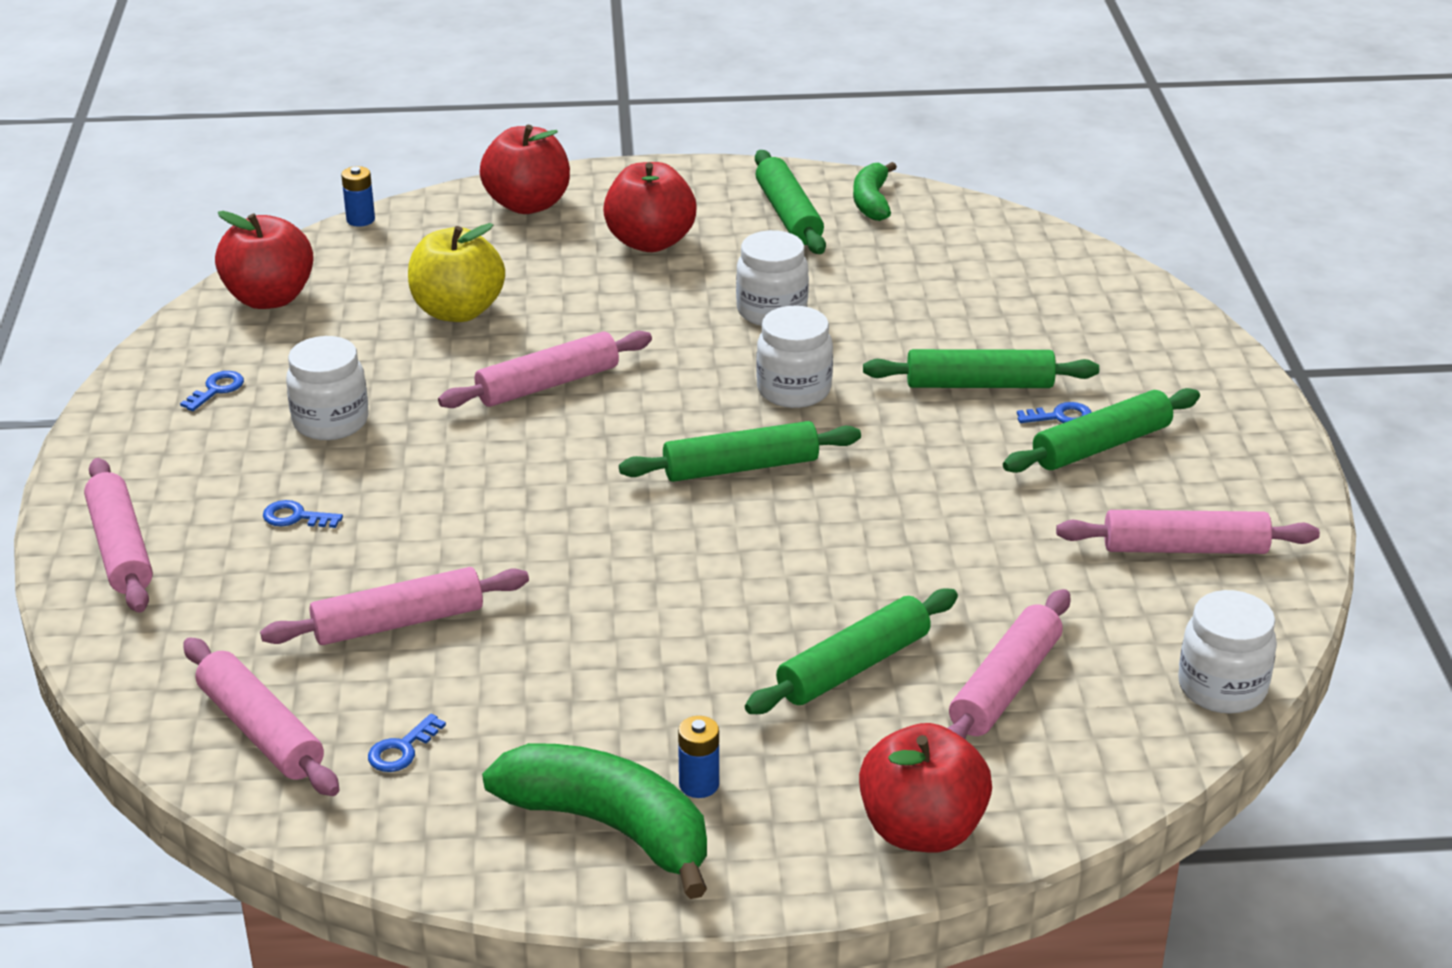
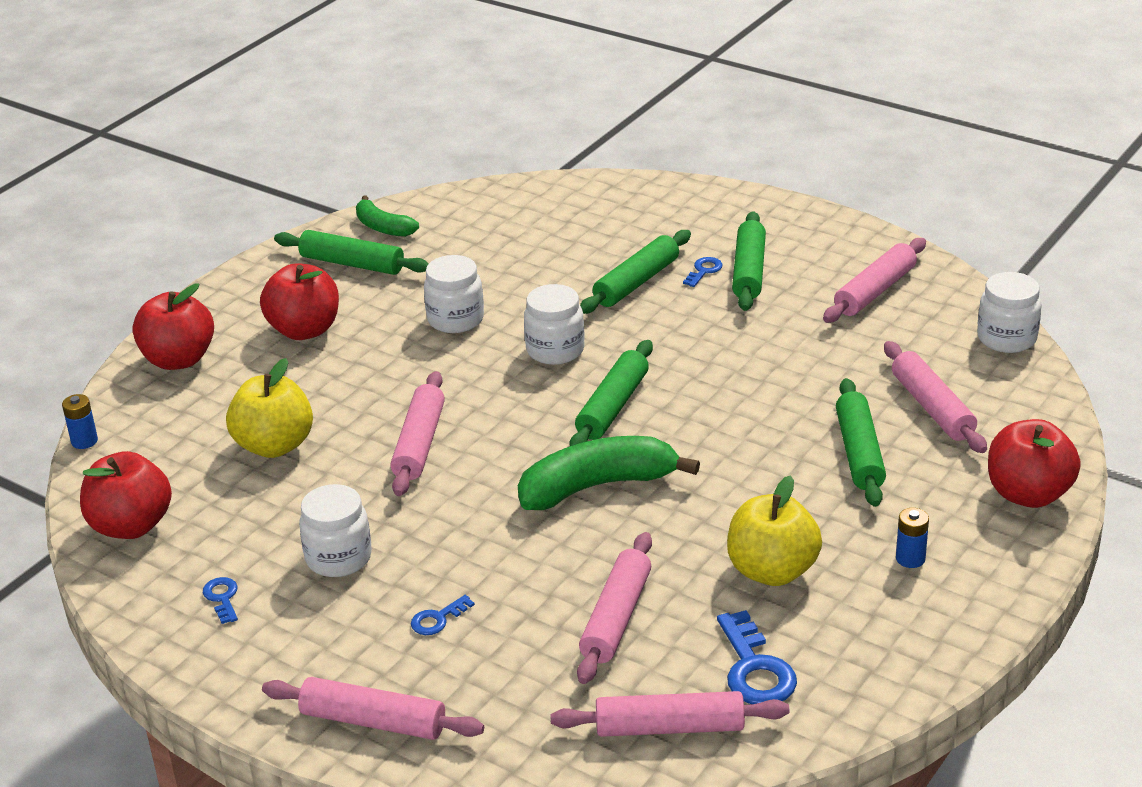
camera: 50 degrees left, 0 degrees up
(401, 749) = (755, 669): blue key -> blue key, size x1.85
(575, 692) = (772, 571): none -> yellow apple
(609, 827) = (916, 611): green banana -> green banana (597, 486)

